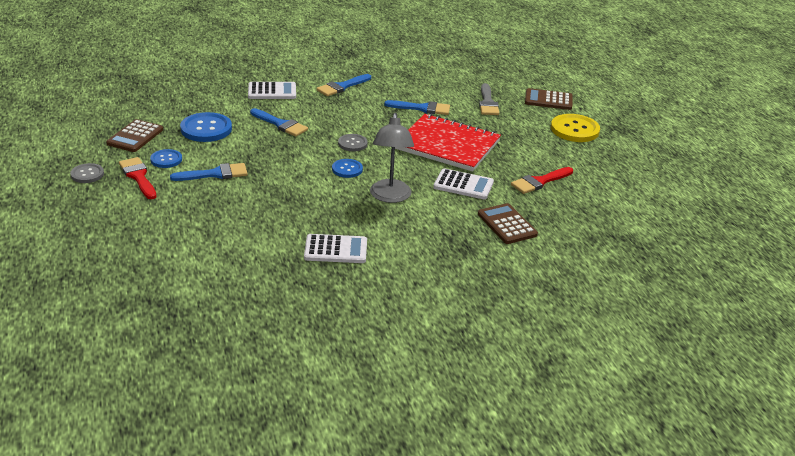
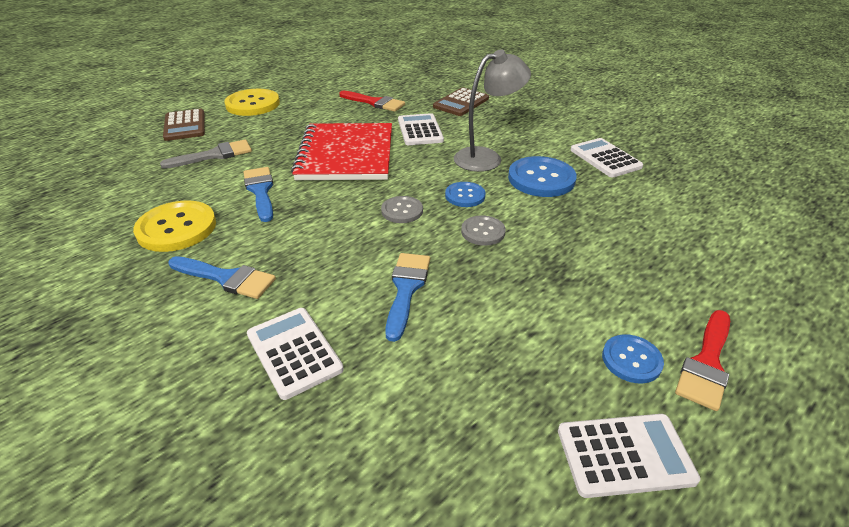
camera: 115 degrees left, 5 degrees up
(87, 174) = (792, 436): grey button -> grey button (483, 232)
(135, 136) = (625, 455): brown calculator -> white calculator
(206, 129) = (499, 366): blue button -> blue button (541, 179)
(215, 174) = (598, 288): blue brush -> none
(402, 82) = (176, 228): none -> yellow button

